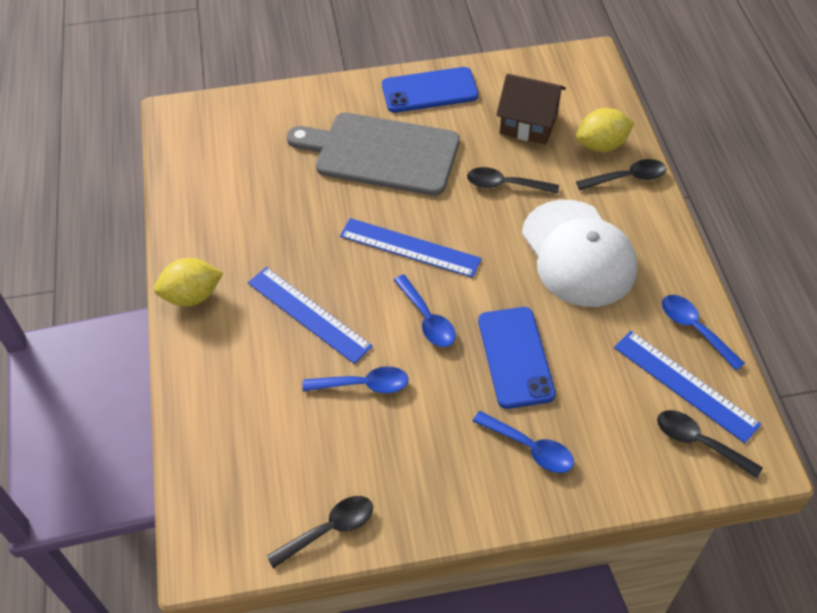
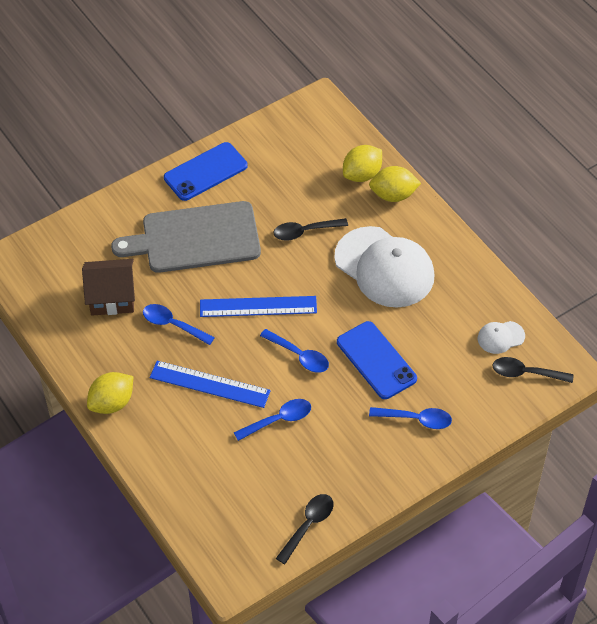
camera: 25 degrees left, 0 degrees up
(528, 123) = (298, 175): brown house -> brown house (112, 297)
(627, 178) = (393, 195): black spoon -> yellow lemon
(685, 385) = (500, 337): blue ruler -> white cap
(694, 329) = (490, 295): blue spoon -> blue spoon (173, 324)

